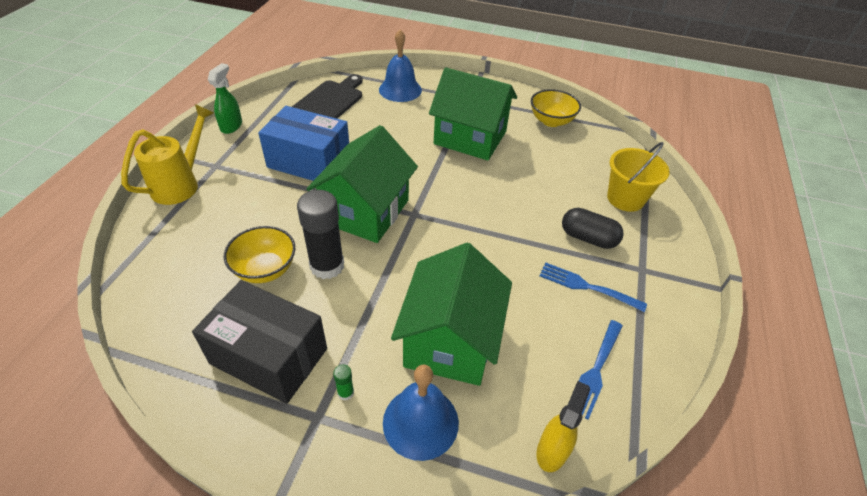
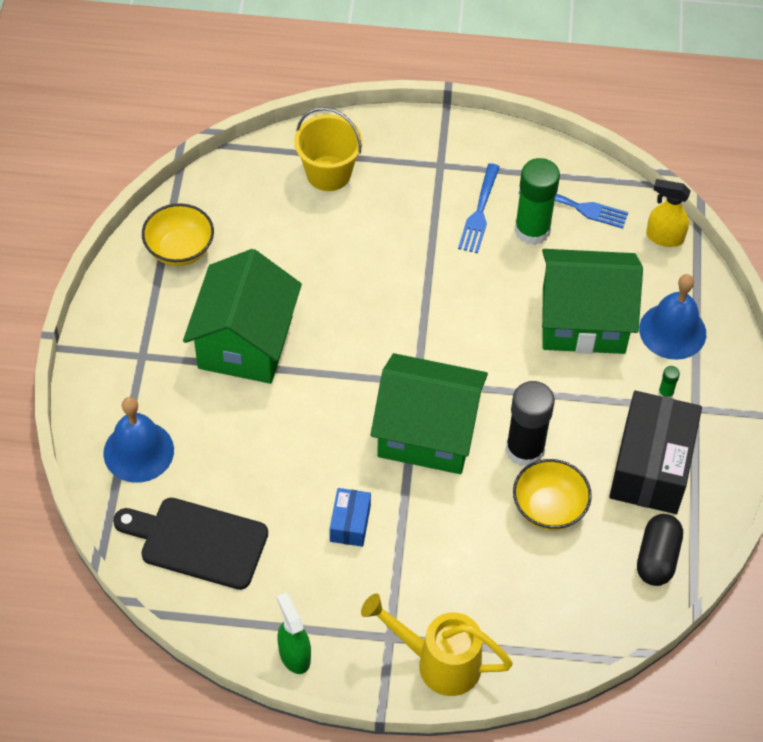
camera: 100 degrees left, 10 degrees up
(231, 126) = (294, 654): green spray bottle -> green spray bottle turned 60 degrees clockwise
(309, 162) = (350, 524): blue box -> blue box, size x0.48
(565, 323) = (532, 230): none -> green glue stick
(588, 238) = (407, 210): black capsule -> black capsule (657, 558)

